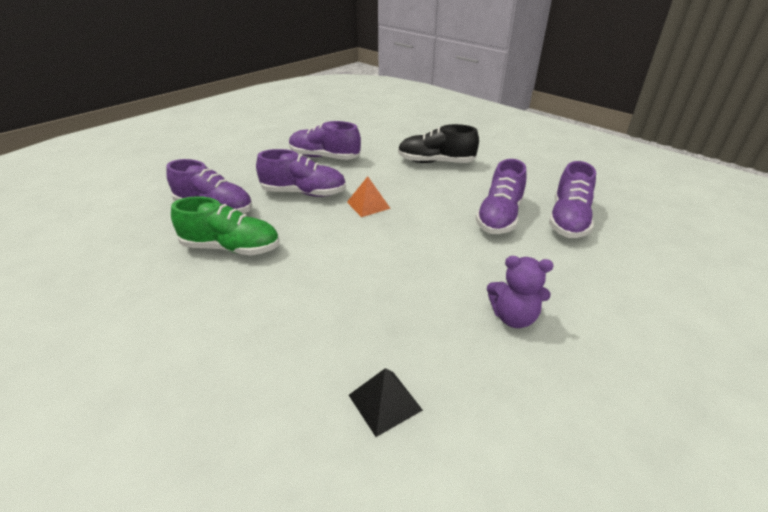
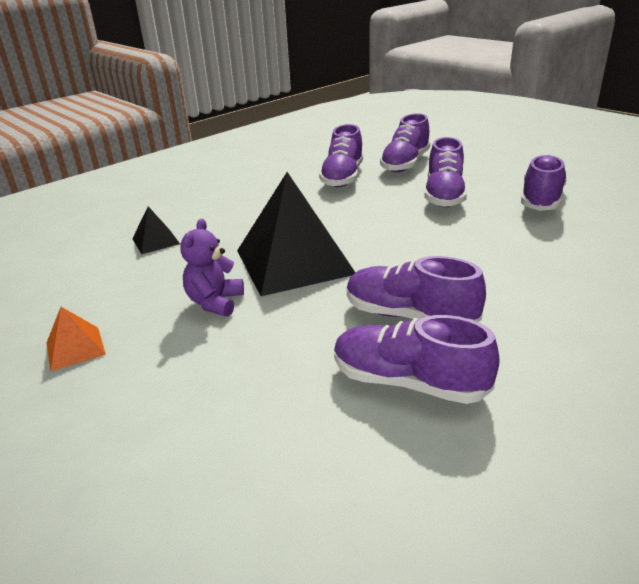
camera: 95 degrees right, 5 degrees down
(231, 248) = (343, 177): green shoe -> purple shoe
(368, 205) = (425, 228): orange pyramid -> orange pyramid (75, 348)
(430, 273) = (294, 261): none -> black pyramid
(435, 162) = (571, 274): black shoe -> none

